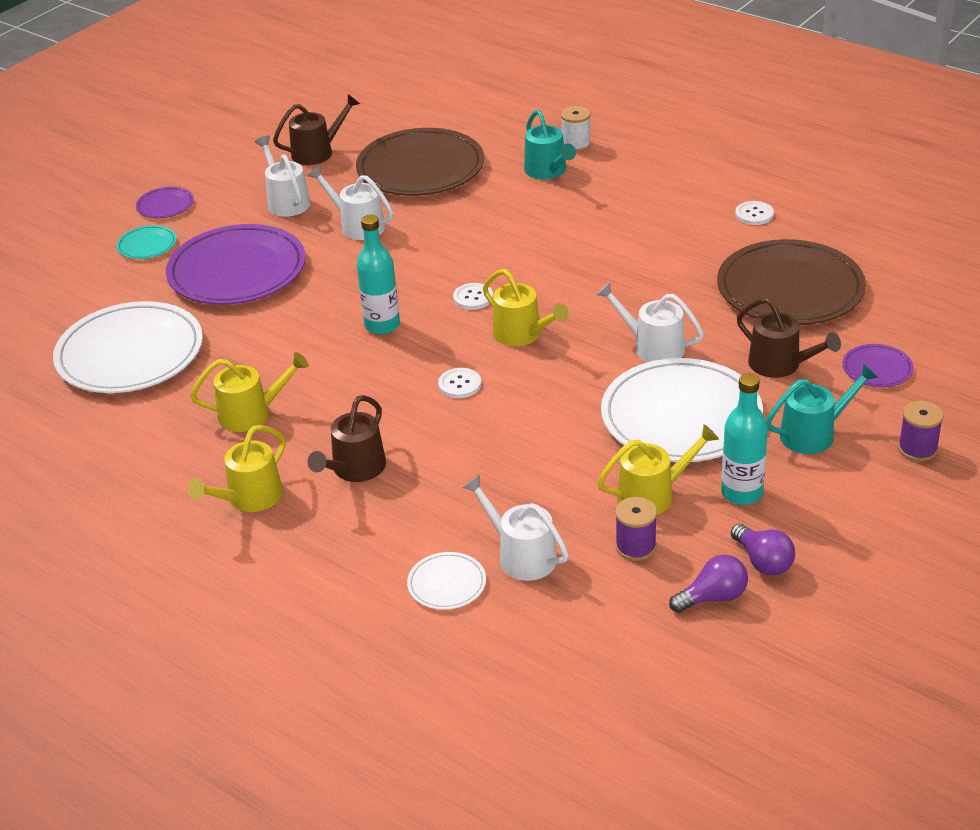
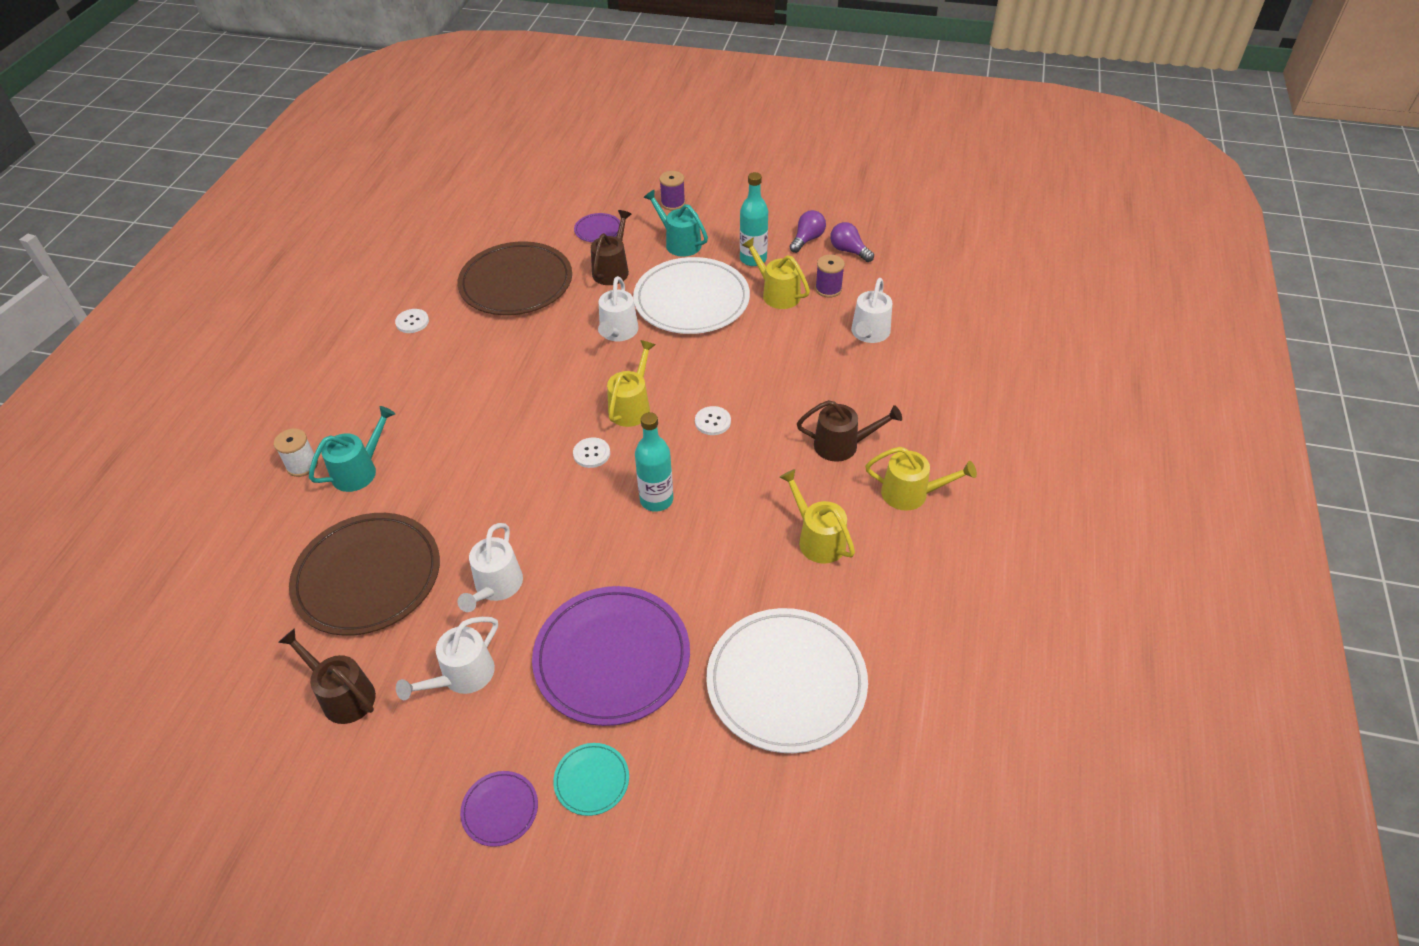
camera: 115 degrees left, 10 degrees up
(447, 584) = (916, 358): white plate -> none

